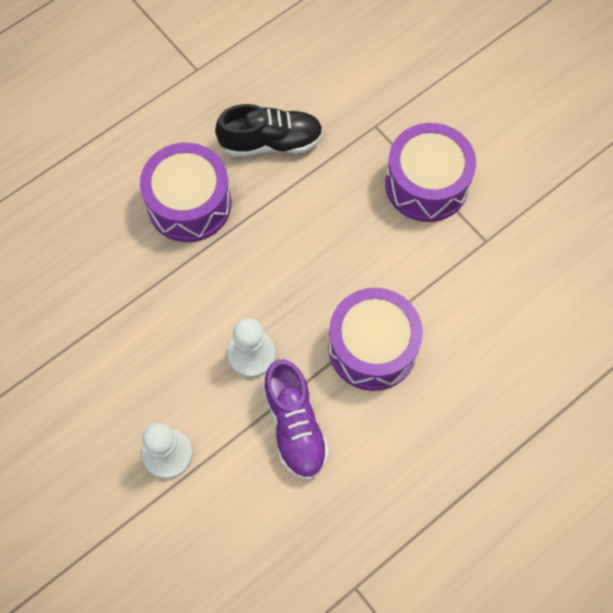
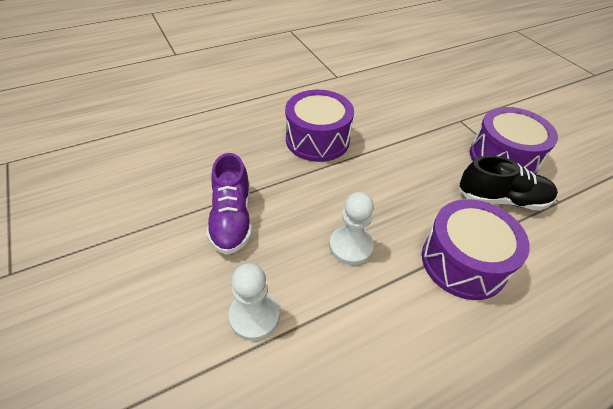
camera: 10 degrees right, 20 degrees down
(271, 142) = (383, 117): black shoe -> black shoe (501, 199)
(295, 426) = (385, 315): purple shoe -> purple shoe (232, 219)

